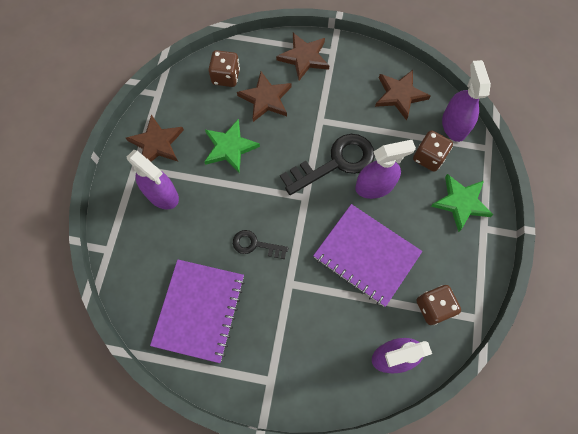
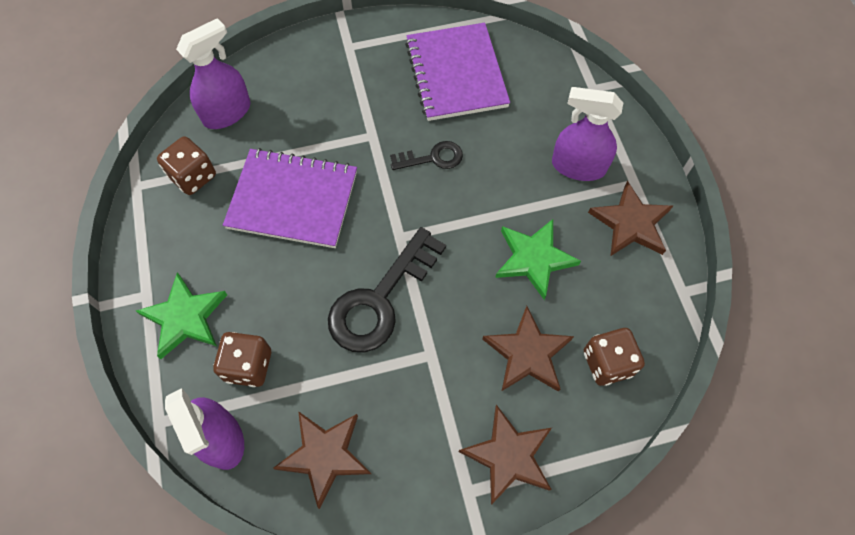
camera: 155 degrees right, 5 degrees down
(374, 186) = (313, 289): purple spray bottle -> none

